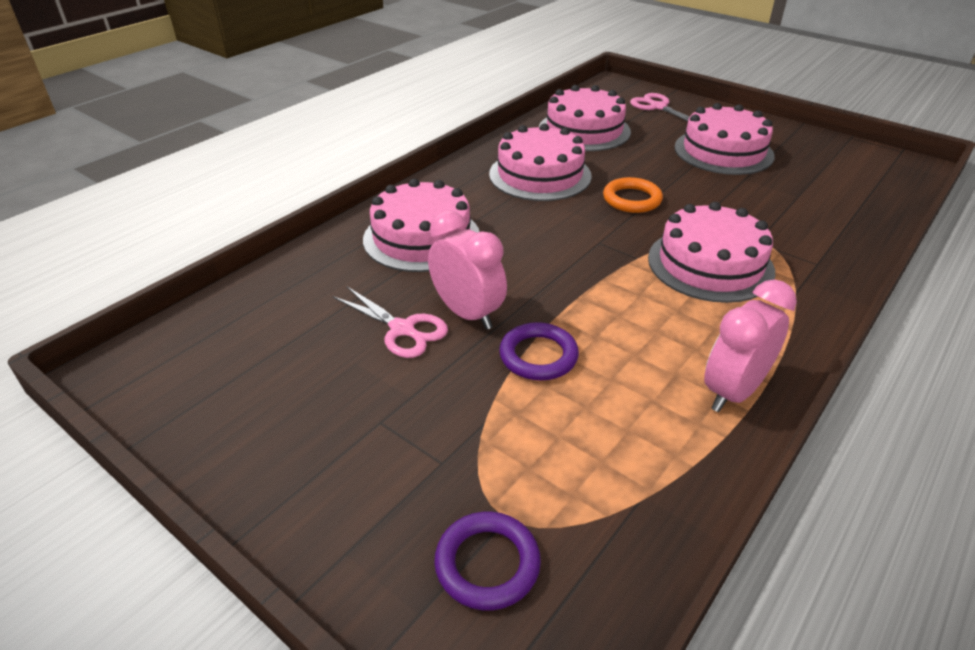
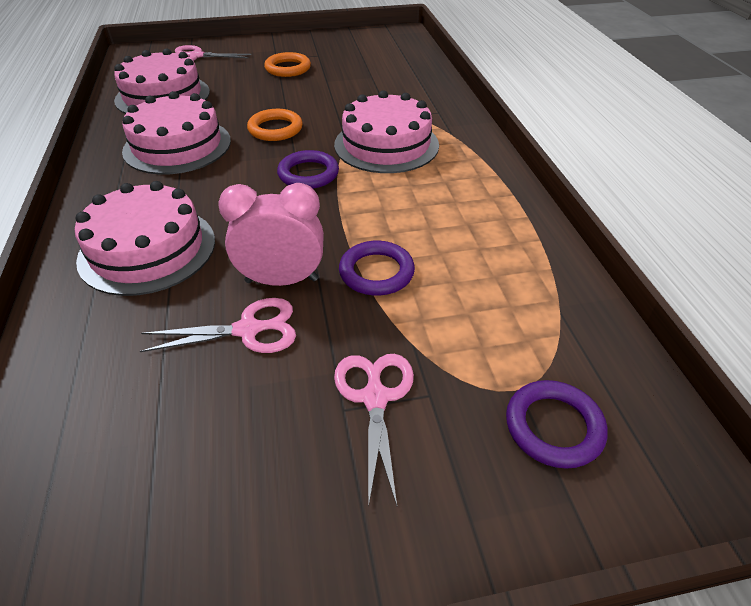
camera: 50 degrees left, 5 degrees up
(408, 432) = (375, 397): none -> pink scissors
(603, 250) = (308, 174): none -> purple ring
(723, 151) = (288, 68): pink cake -> orange ring
(733, 391) = (507, 212): pink clock -> none

